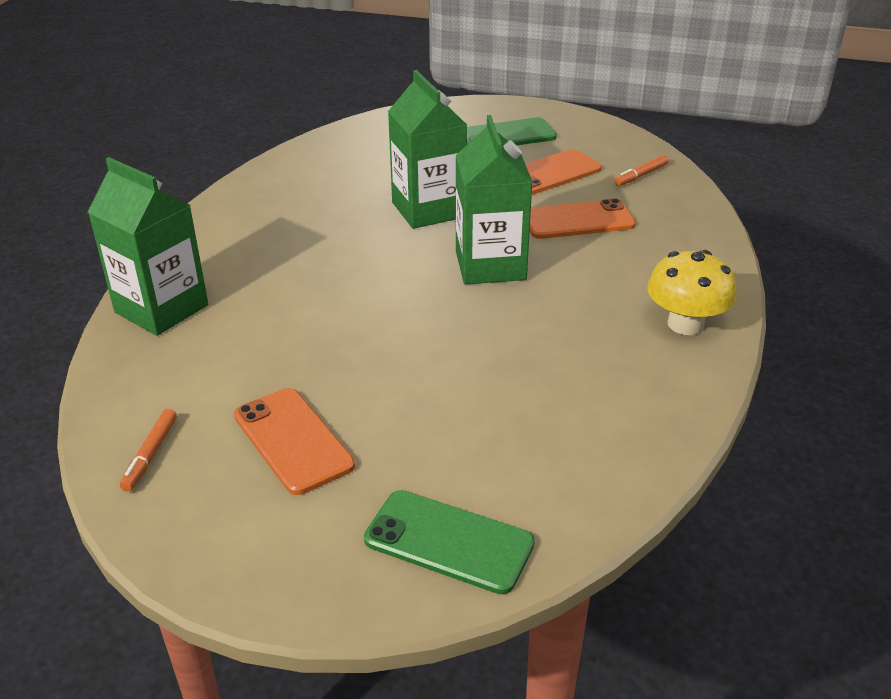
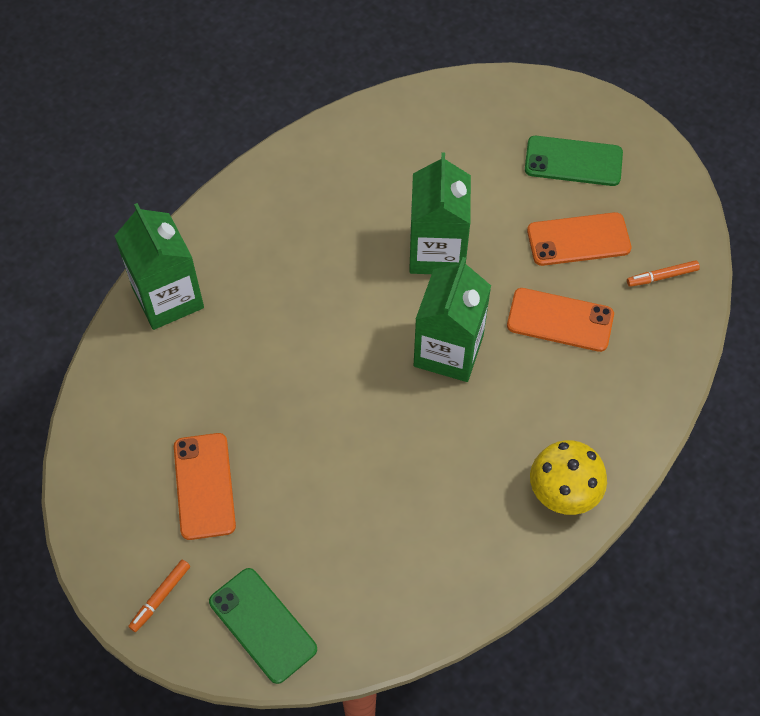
camera: 25 degrees right, 25 degrees up
(150, 454) = (106, 457): orange marker -> orange marker (160, 597)

